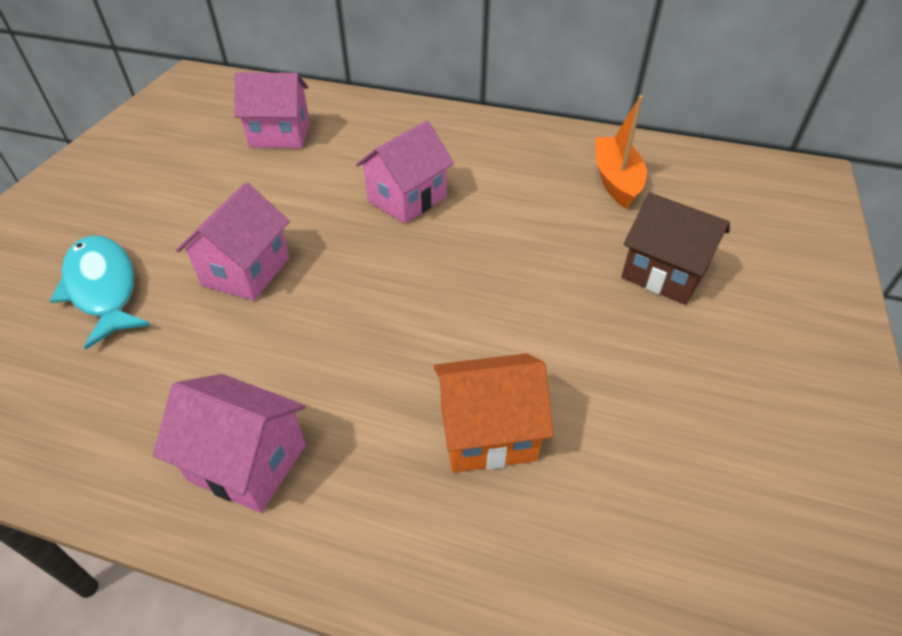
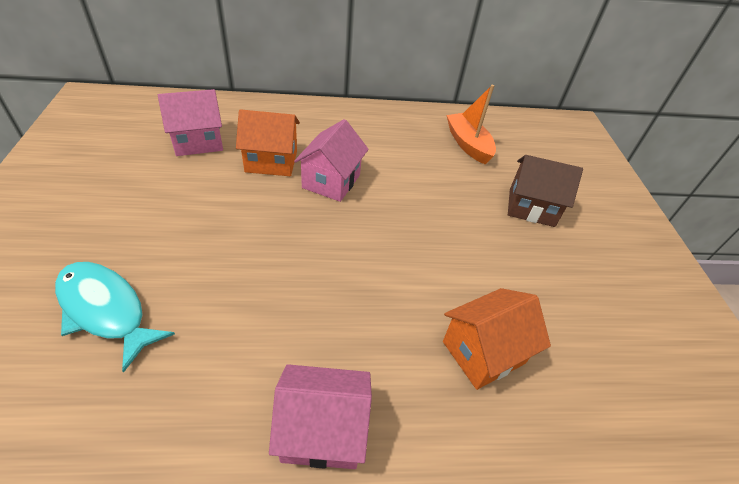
camera: 25 degrees left, 0 degrees up
(246, 271) = (232, 266): pink house -> none
(349, 167) = (271, 161): none -> orange house

